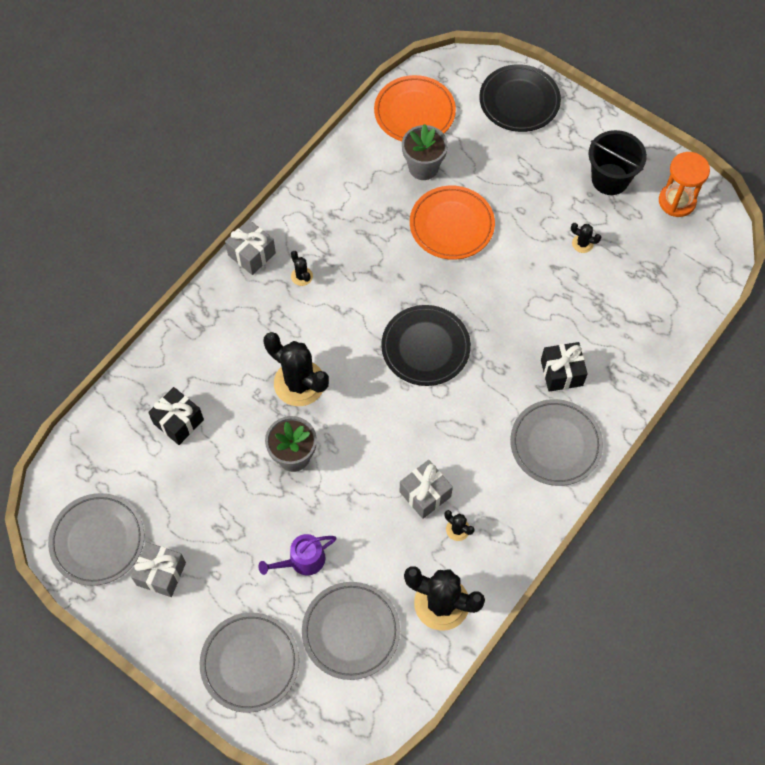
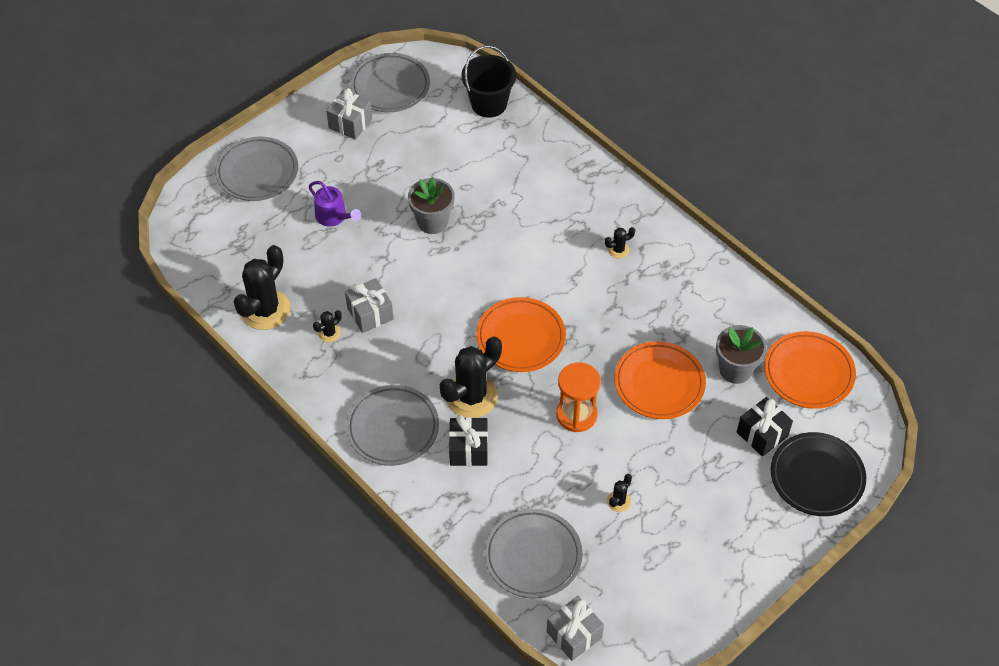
camera: 100 degrees right, 10 degrees down
(178, 422) = (485, 145): black gift -> black gift (762, 434)
(251, 254) = (649, 214): grey gift -> grey gift (574, 634)
(299, 383) = (504, 234): black cactus -> black cactus (471, 396)
(302, 560) = (334, 216): purple watering can -> purple watering can turned 150 degrees clockwise
(351, 631) = (261, 242): grey plate -> grey plate (533, 556)
(425, 348) = (521, 338): black plate -> orange plate
(610, 179) = (700, 548): black bucket -> black bucket (489, 104)
(677, 201) = (661, 612): orange hourglass -> orange hourglass (576, 415)

